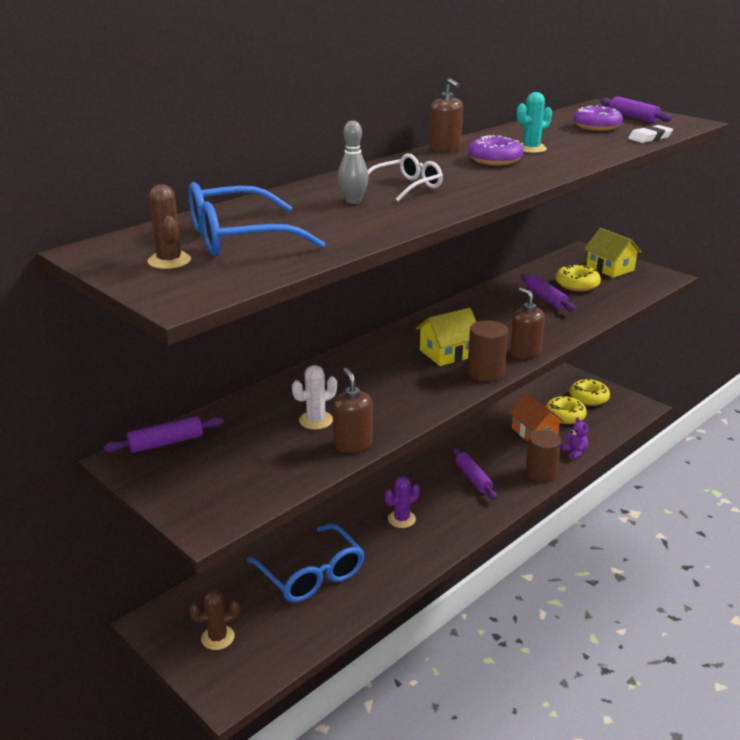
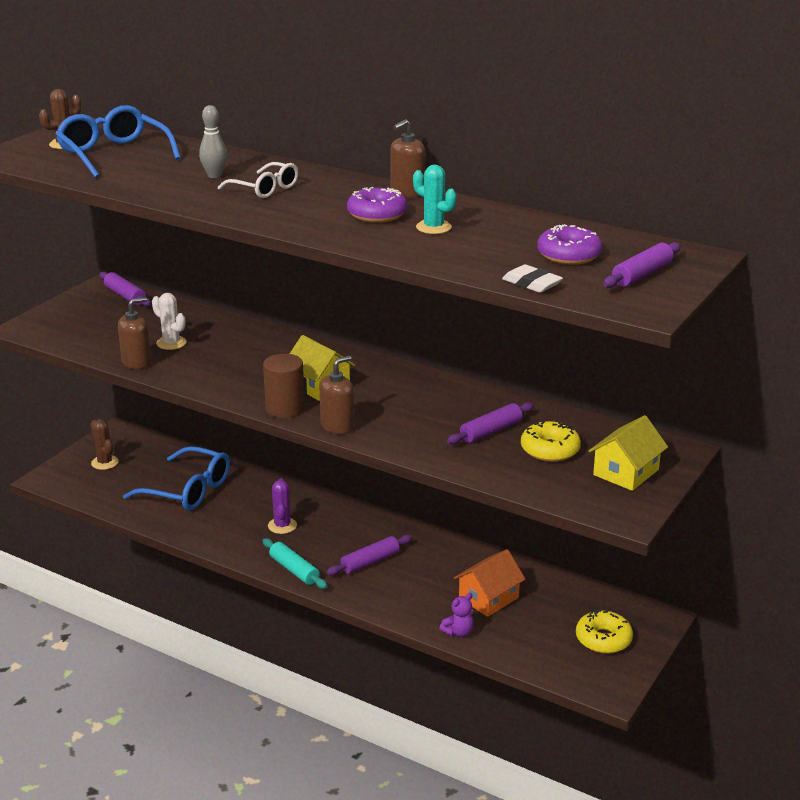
camera: 75 degrees right, 0 degrees up
(311, 574) = (188, 490): blue glasses -> blue glasses turned 105 degrees counterclockwise
(401, 519) = (282, 526): purple cactus -> purple cactus turned 45 degrees clockwise
(475, 521) = (294, 570): none -> turquoise rolling pin
(541, 473) = (401, 608): brown cylinder -> none
(565, 416) = (543, 620): yellow donut -> none

